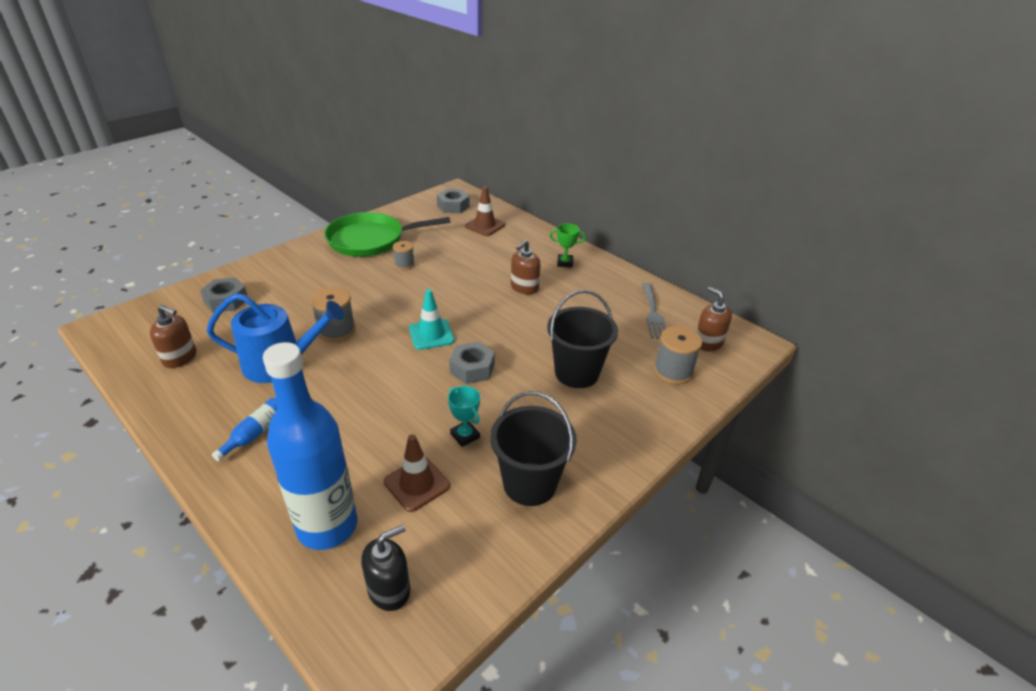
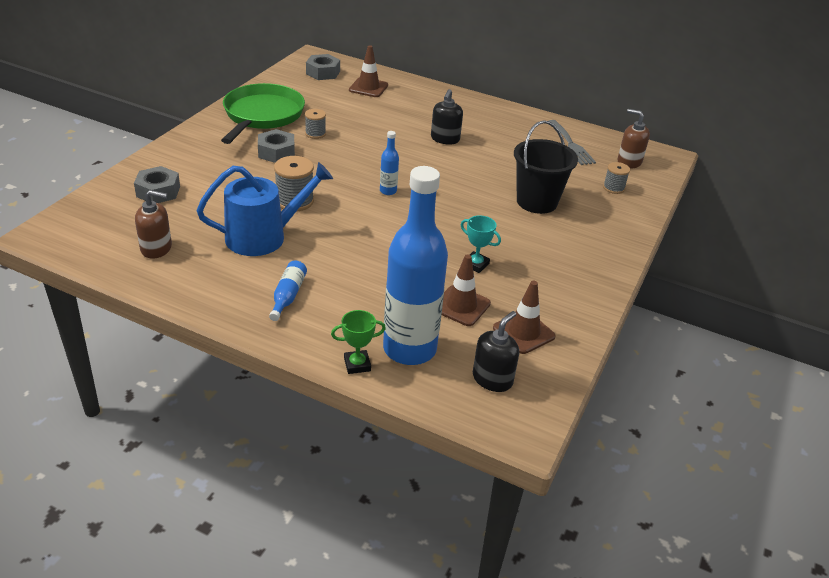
camera: 20 degrees left, 0 degrees up
(370, 240) = (262, 115): green pan -> green pan turned 135 degrees clockwise
(431, 334) = (388, 191): turquoise traffic cone -> blue bottle
(463, 534) = (523, 332): none -> brown traffic cone
(472, 368) = (445, 212): grey nut -> grey nut (276, 152)
(524, 288) = (445, 139): brown soap dispenser -> black soap dispenser
(529, 484) = (552, 288): black bucket -> none
(565, 263) = (467, 112): green trophy -> green trophy (357, 364)
(673, 371) = (613, 188): grey spool -> grey spool, size x0.62

